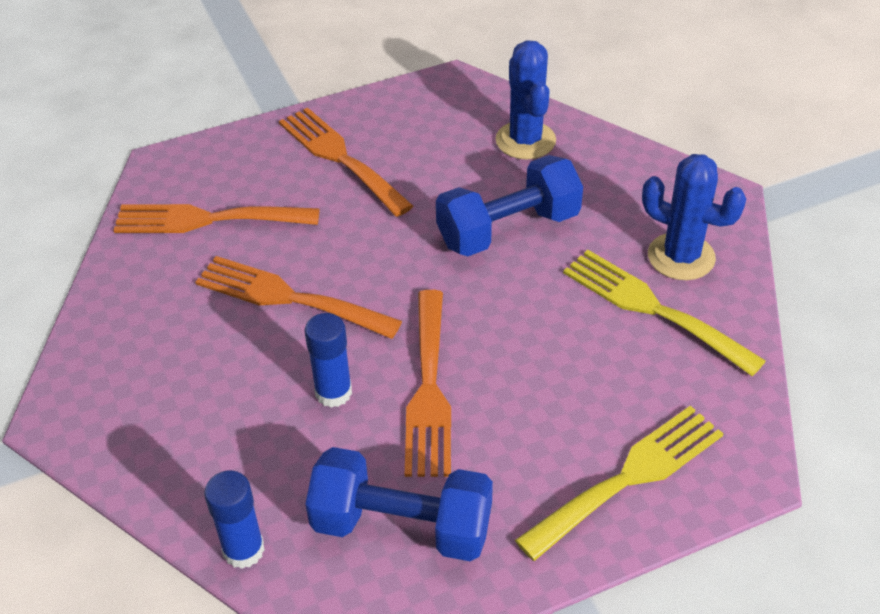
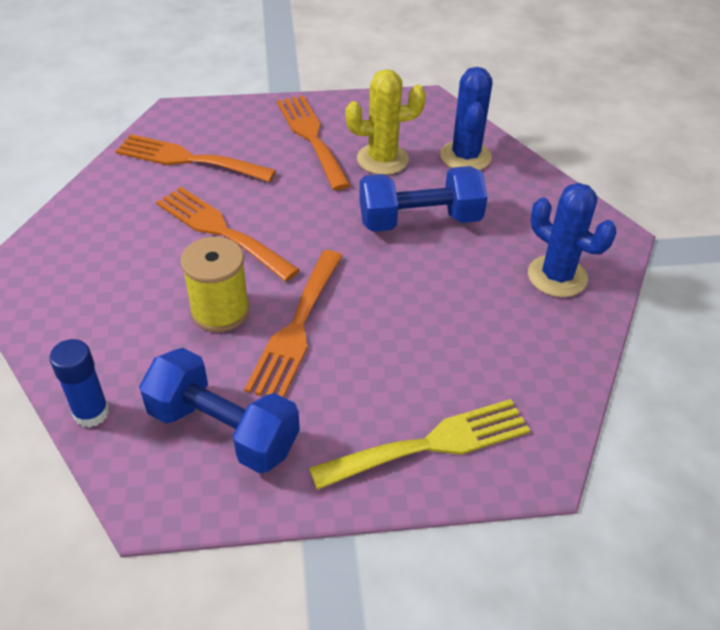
camera: 15 degrees right, 0 degrees up
(333, 392) = (220, 311): blue glue stick -> yellow spool
(434, 166) = (382, 159): none -> yellow cactus
(652, 308) = (513, 311): yellow fork -> none

